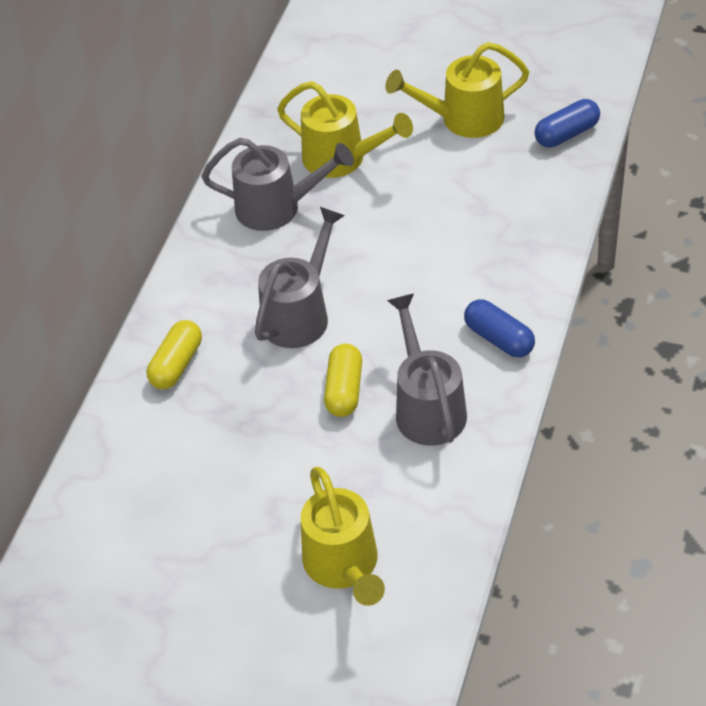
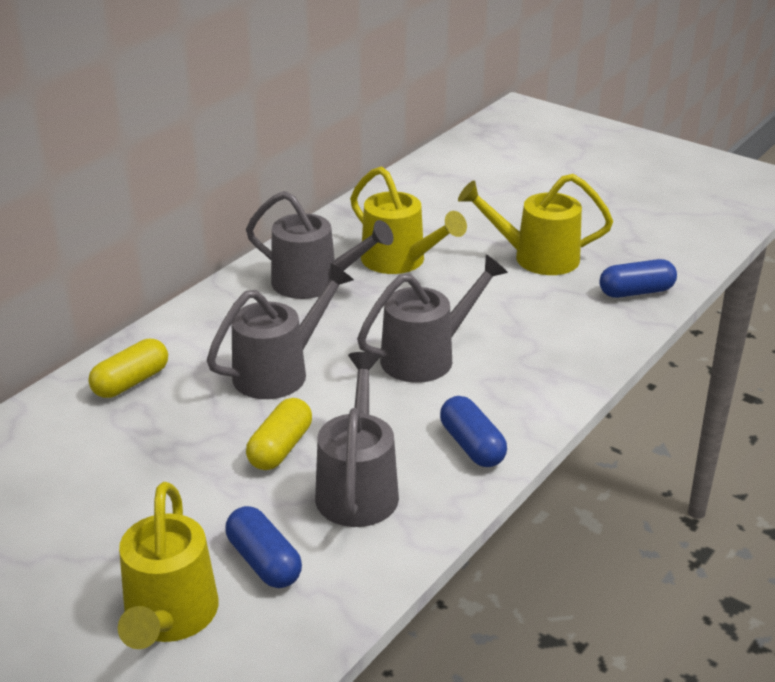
camera: 15 degrees right, 15 degrees down
(389, 496) = (264, 562): none -> blue capsule
(419, 259) = (427, 356): none -> grey watering can

